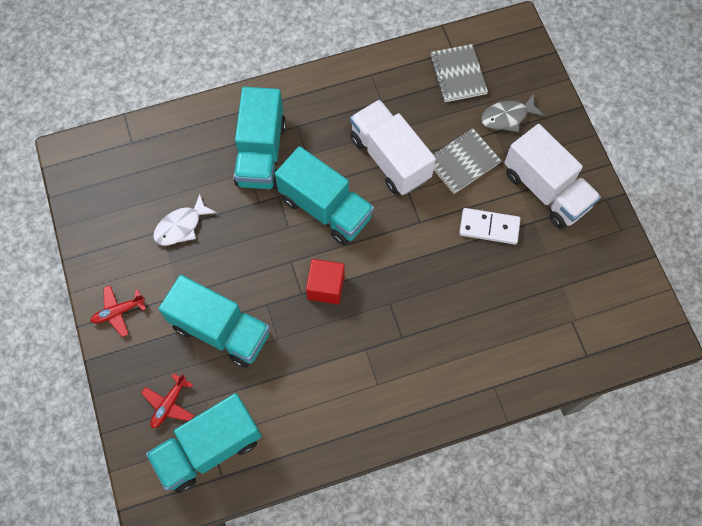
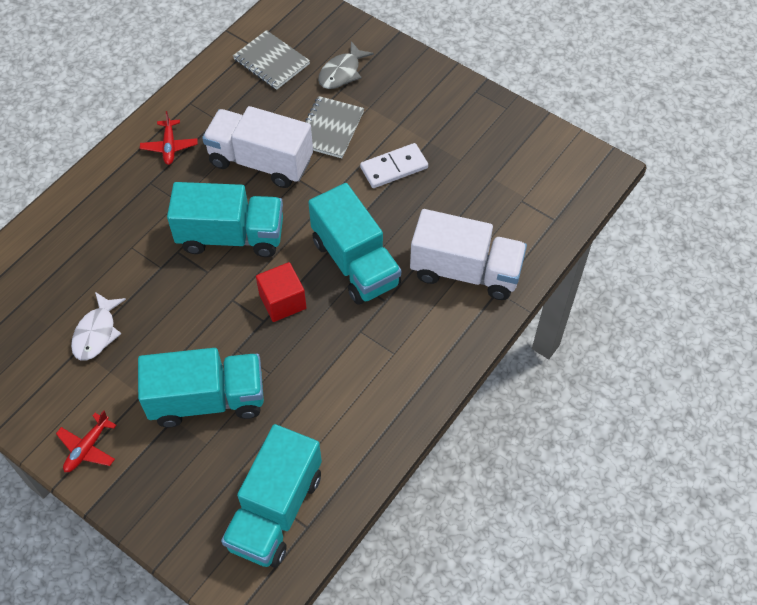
camera: 35 degrees left, 10 degrees down
(169, 404) = (205, 497): red plane -> red plane (169, 146)
(261, 153) = (132, 224): turquoise truck -> turquoise truck (355, 262)
(546, 190) = (420, 111): white truck -> white truck (465, 271)

